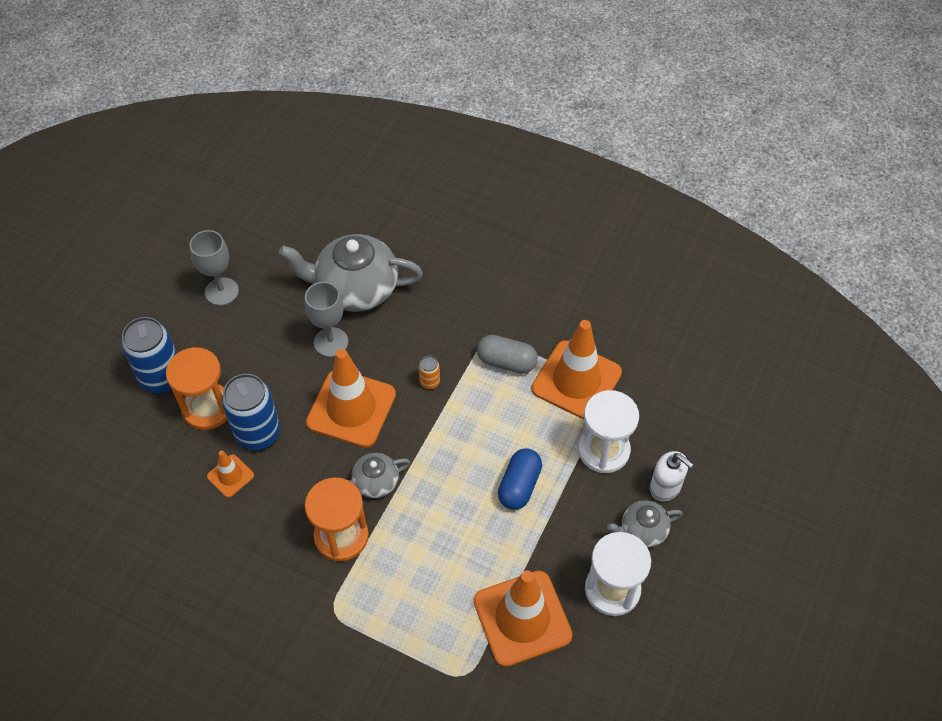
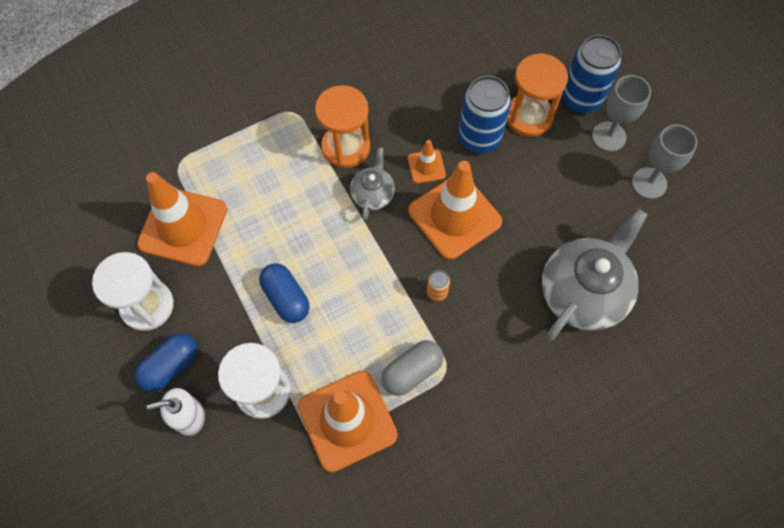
camera: 125 degrees right, 10 degrees up
(230, 476) = (453, 103): orange traffic cone -> orange traffic cone (426, 166)
(331, 342) = (535, 238): grey goblet -> grey goblet (609, 136)
(642, 531) = (171, 366): grey teapot -> blue capsule

